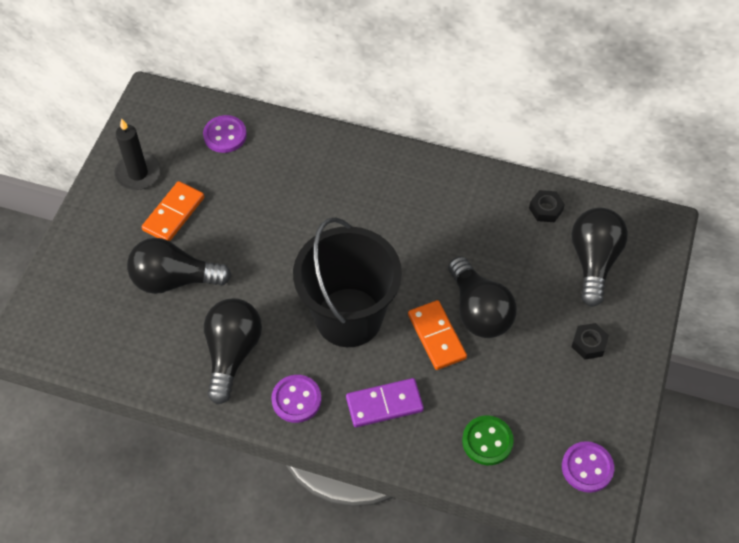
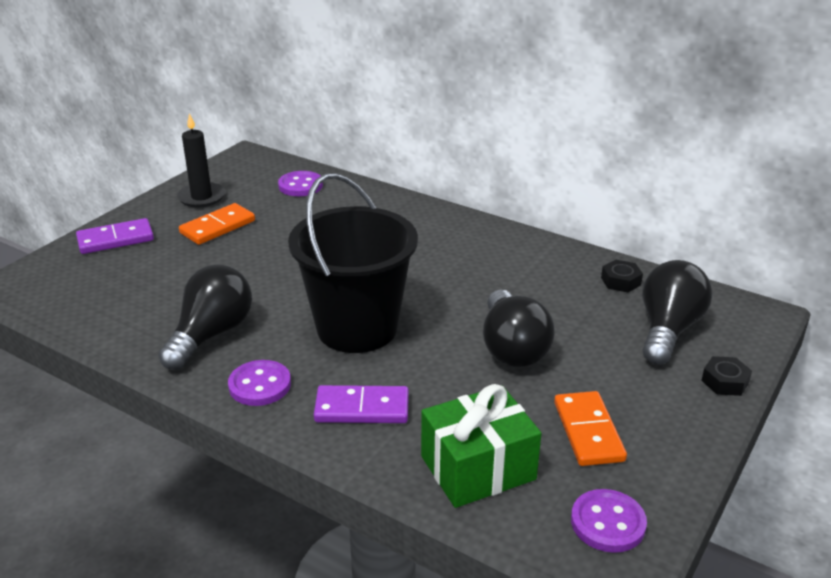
camera: 15 degrees right, 25 degrees down
(87, 252) = (115, 239): none -> purple domino
(174, 280) = (187, 271): black light bulb -> none
(437, 336) = (452, 361): orange domino -> orange domino (588, 431)
(487, 441) = (478, 468): green button -> green gift
(589, 344) = (643, 400): black nut -> black nut (725, 381)

